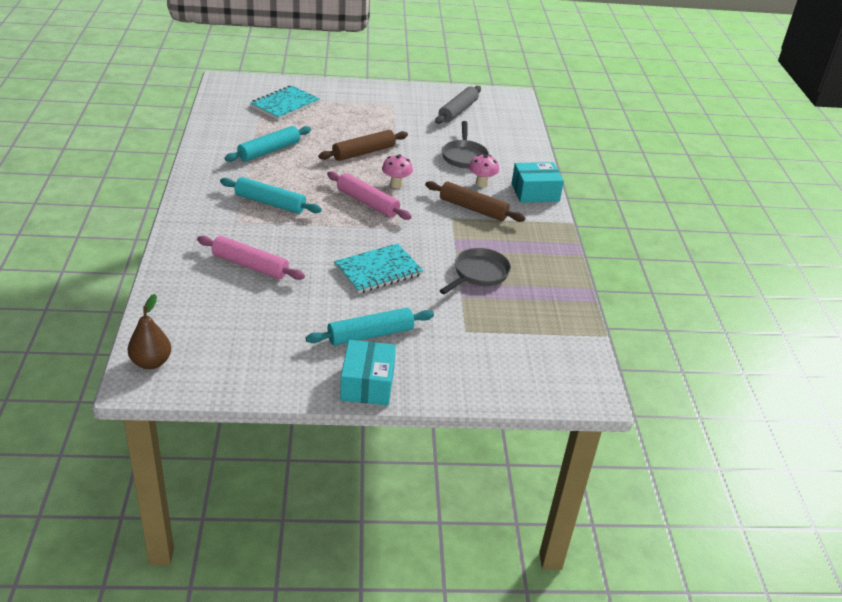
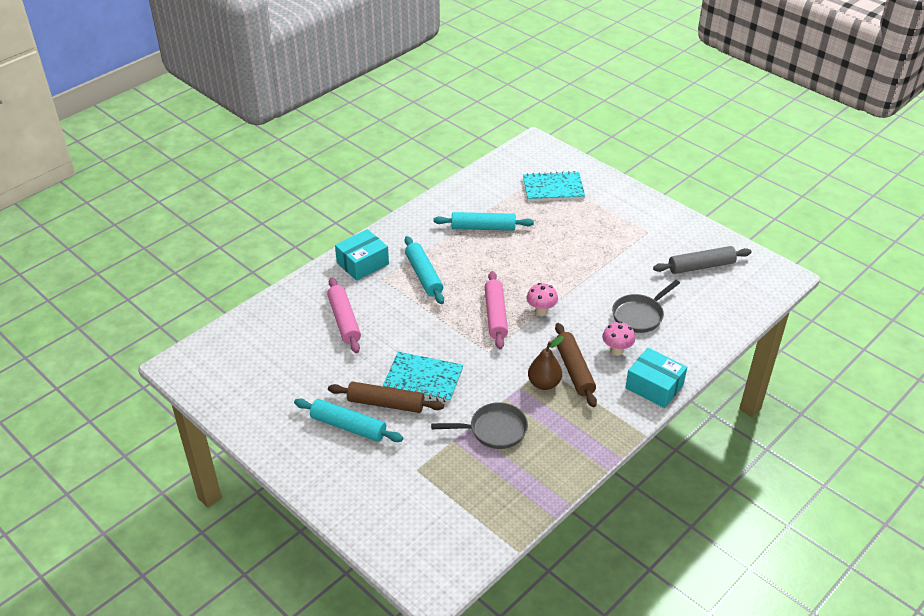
camera: 50 degrees right, 5 degrees up
(151, 362) = (200, 356): brown pear -> brown pear (544, 383)
(364, 152) = (556, 267): brown rolling pin -> brown rolling pin (386, 403)
(367, 384) = (297, 461): turquoise box -> turquoise box (362, 263)

